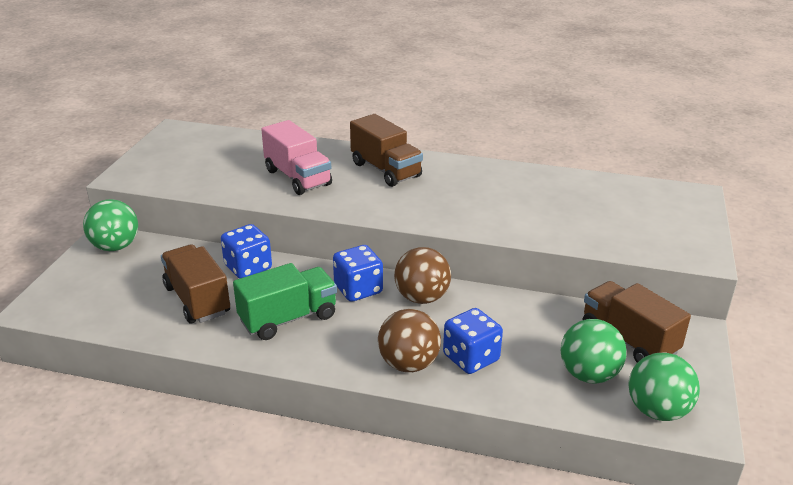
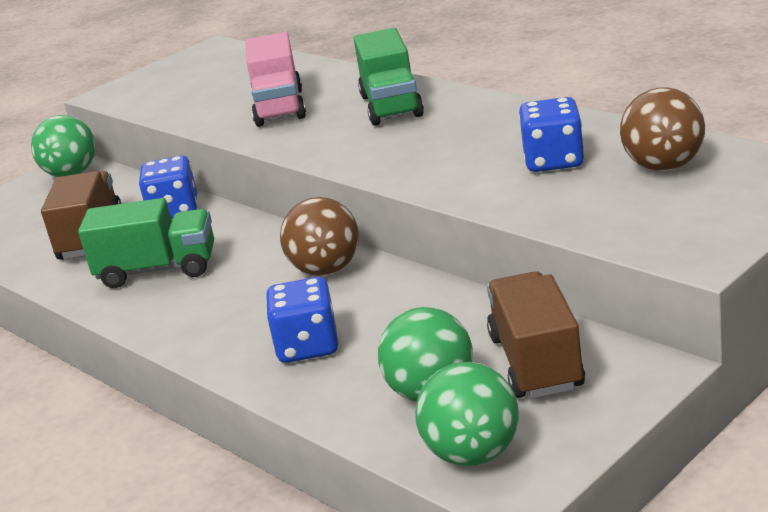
camera: 35 degrees right, 5 degrees down
(358, 289) = (264, 250): blue dice -> blue dice (553, 161)
(385, 170) = (391, 106): brown truck -> green truck
(408, 364) = (230, 339): brown ball -> brown ball (664, 166)

